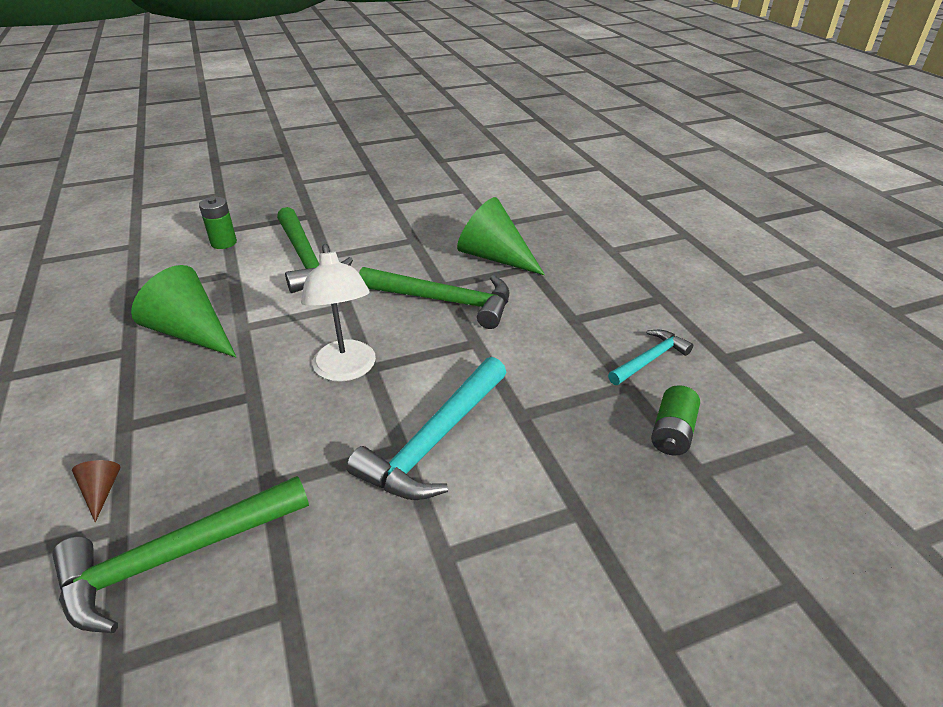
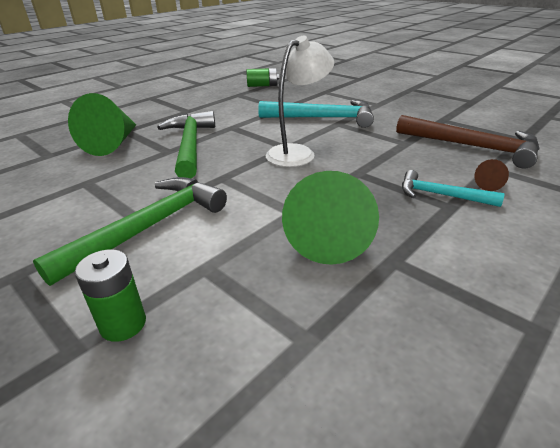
camera: 115 degrees left, 5 degrees down
(175, 556) = (472, 147): green hammer -> brown hammer
(650, 359) = (213, 93): turquoise hammer -> turquoise hammer (441, 195)

